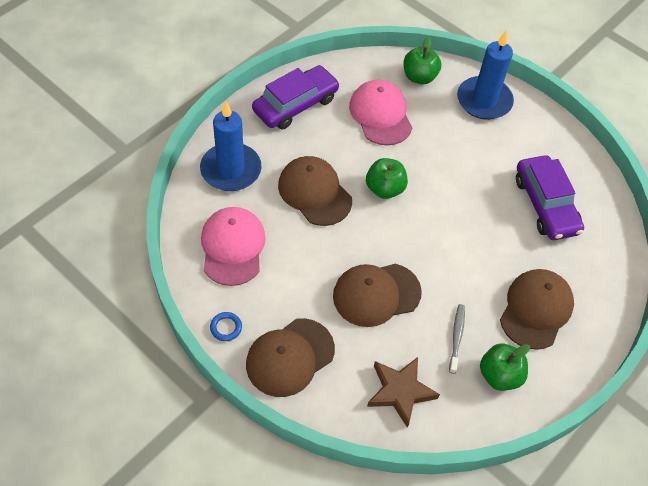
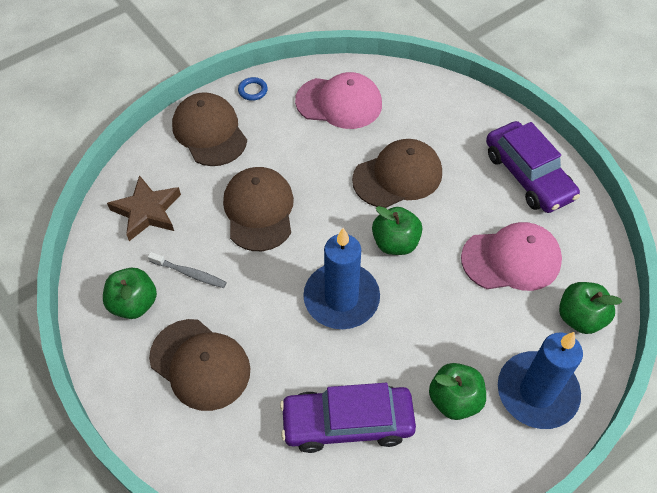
camera: 105 degrees right, 0 degrees up
(231, 170) = (436, 110): blue candle -> blue candle (341, 298)
(506, 145) = (454, 400): none -> green apple

